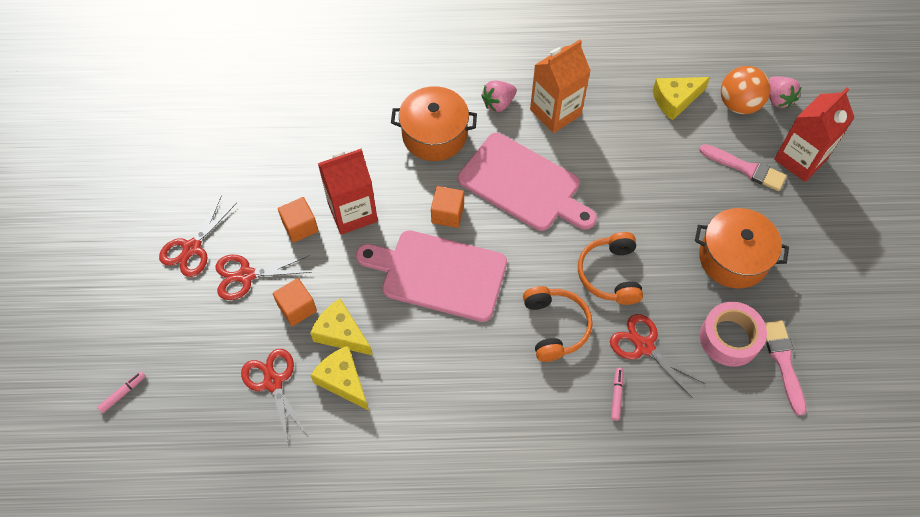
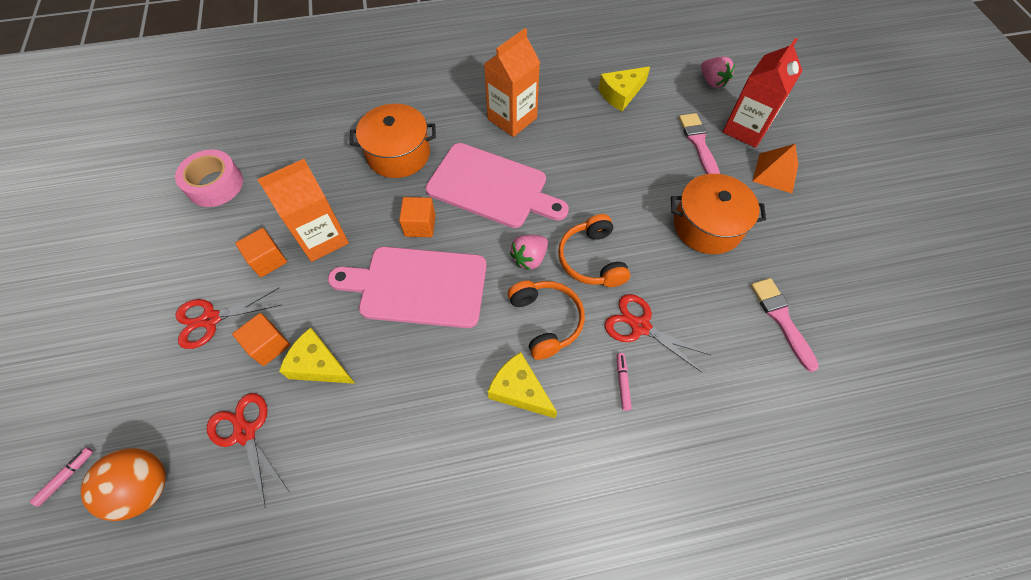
camera: 10 degrees left, 0 degrees up
(192, 248) = (150, 300): red scissors -> none
(343, 380) = (325, 417): yellow cheese -> yellow cheese (519, 390)
(352, 212) = (322, 238): red carton -> orange carton
(498, 103) = (457, 118): pink strawberry -> pink strawberry (529, 258)
(729, 338) = (723, 304): pink tape -> pink tape (215, 185)
(738, 104) = (679, 90): orange ball -> orange ball (146, 488)
(745, 168) = (698, 143): pink brush -> pink brush turned 120 degrees counterclockwise
(818, 212) = (775, 173): none -> orange pyramid

